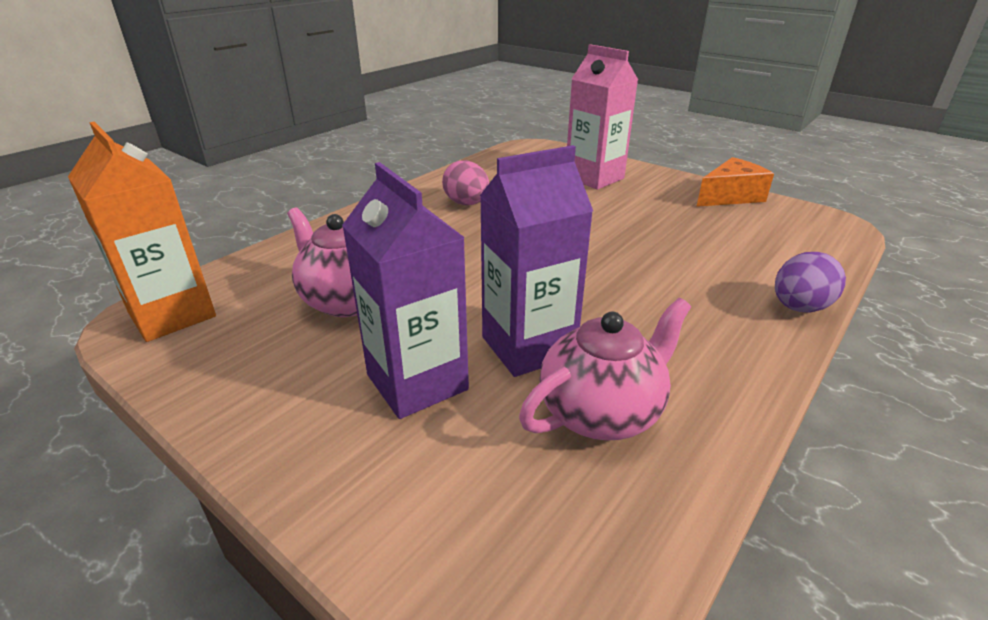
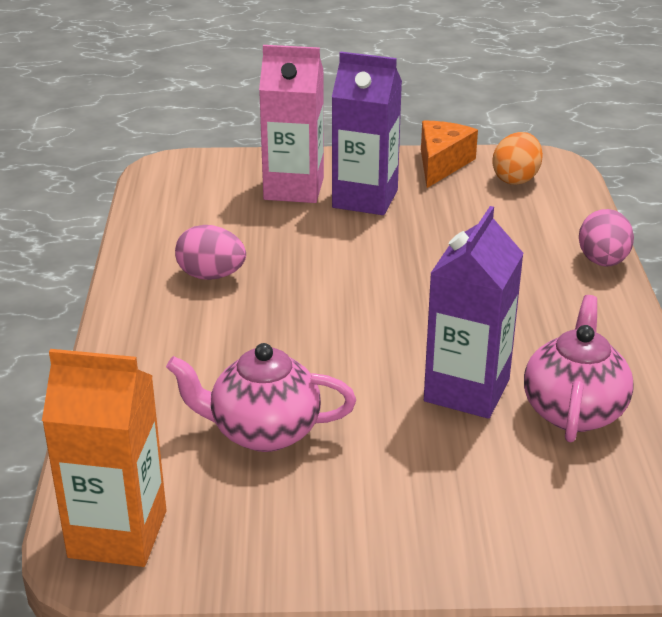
camera: 40 degrees left, 0 degrees up
(417, 382) = (428, 461): purple carton -> purple carton (365, 199)
(786, 224) = (516, 179): none -> orange egg
(799, 307) = (602, 261): purple egg -> pink egg

